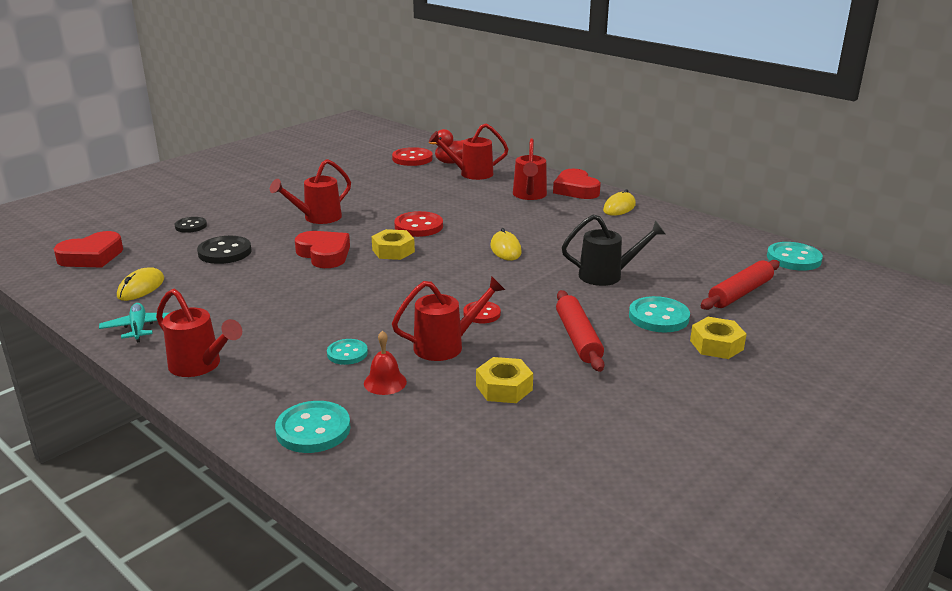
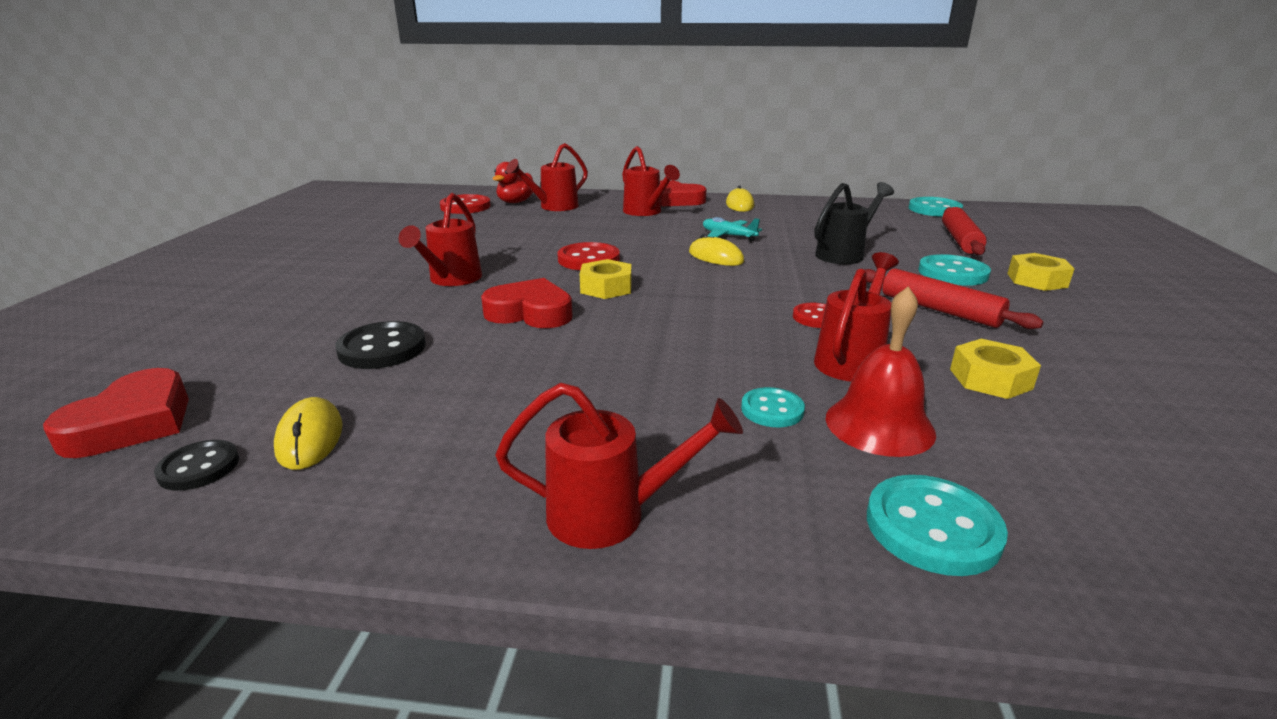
camera: 35 degrees left, 0 degrees up
(138, 328) = (403, 500): turquoise plane -> turquoise plane (728, 236)
(191, 226) = (271, 333): black button -> black button (199, 467)
(385, 382) = (879, 425): red bell -> red bell, size x1.63

